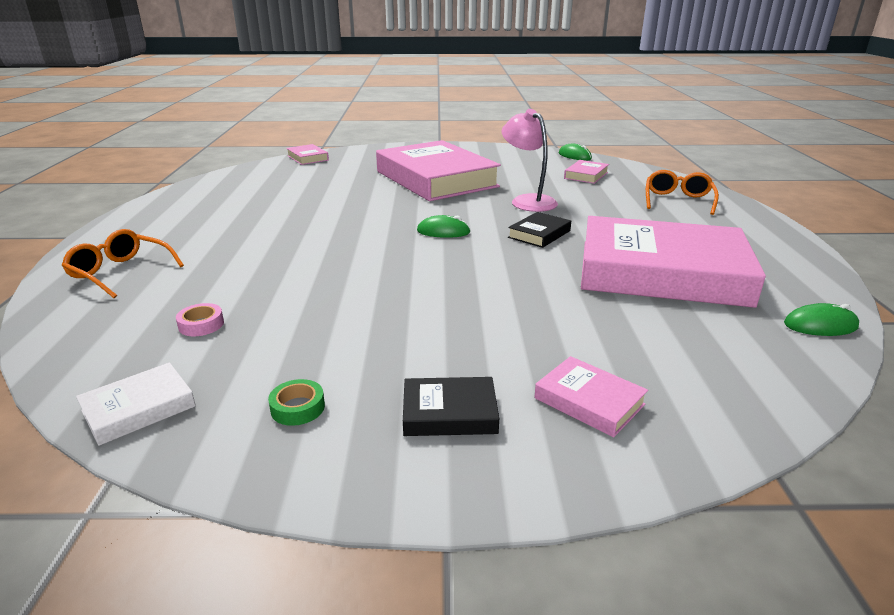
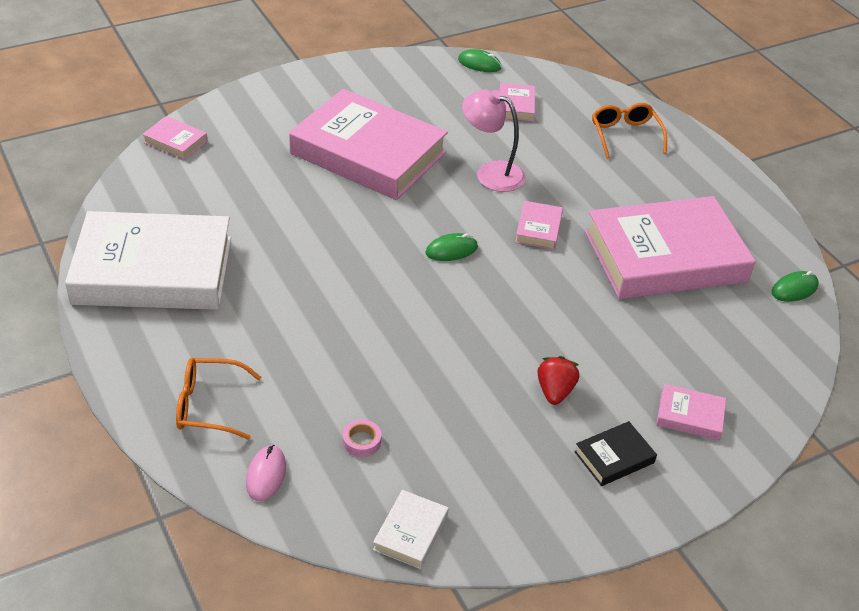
camera: 30 degrees left, 15 degrees up
(88, 324) = (266, 475): none -> pink mouse
(202, 202) = (153, 270): none -> white book
(297, 408) = (516, 490): green tape -> none
(438, 338) = (555, 391): none -> red strawberry
(539, 234) = (538, 229): black book -> pink book

